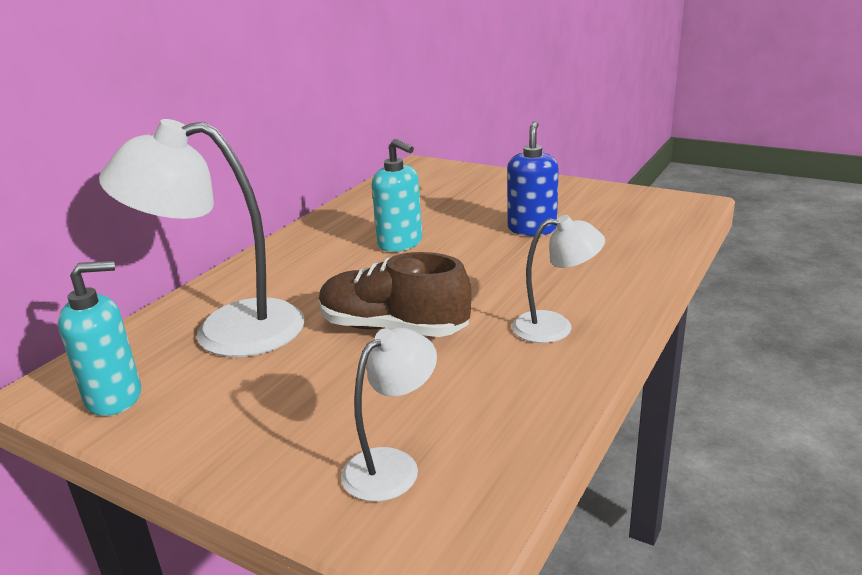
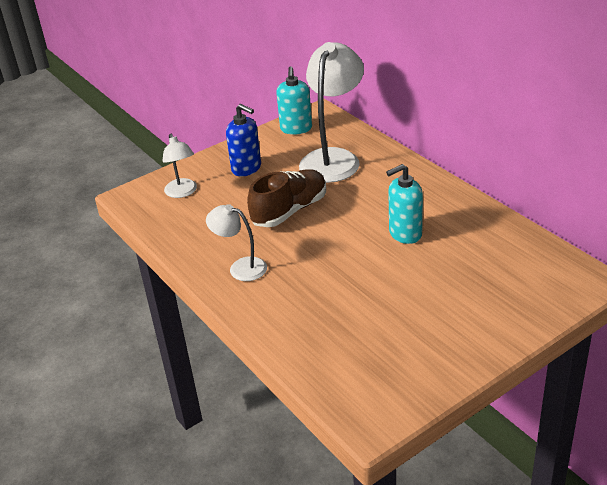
camera: 115 degrees right, 10 degrees up
(532, 229) = (384, 303): blue soap dispenser -> blue soap dispenser (246, 168)
(555, 327) = (240, 267): white lamp -> white lamp turned 90 degrees clockwise

